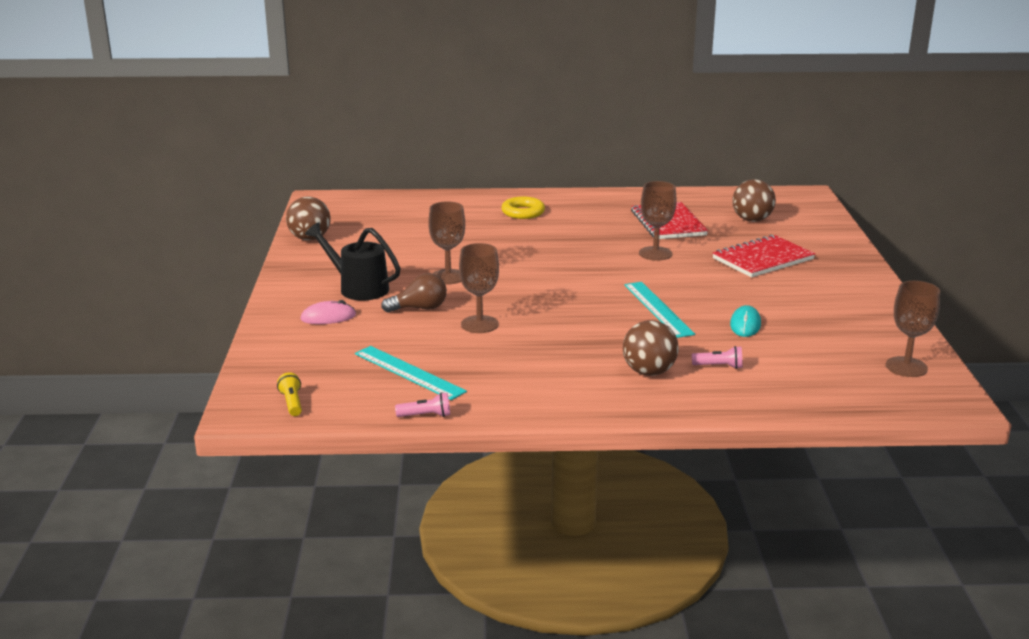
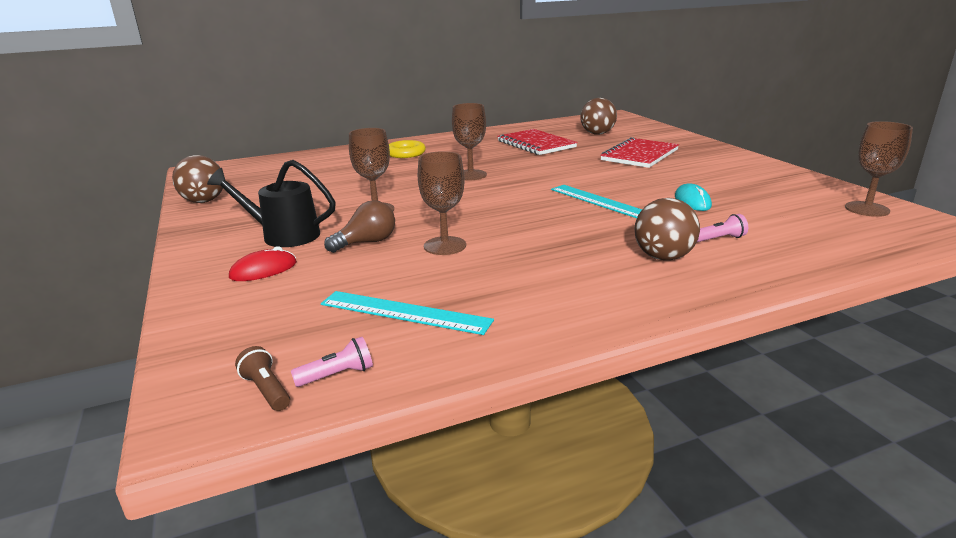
camera: 20 degrees left, 0 degrees up
(292, 403) = (266, 390): yellow flashlight -> brown flashlight
(328, 317) = (263, 270): pink mouse -> red mouse
(426, 416) = (468, 363): pink flashlight -> pink flashlight (337, 375)
(655, 253) = (550, 164): brown goblet -> brown goblet (470, 175)

